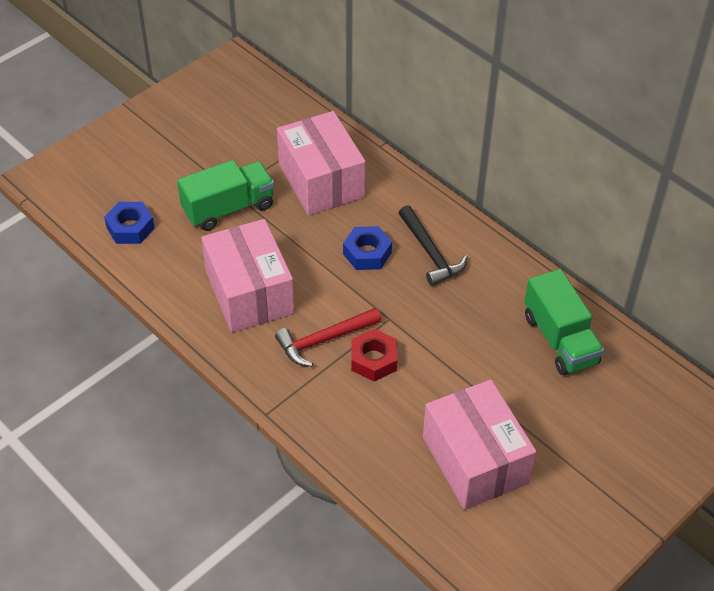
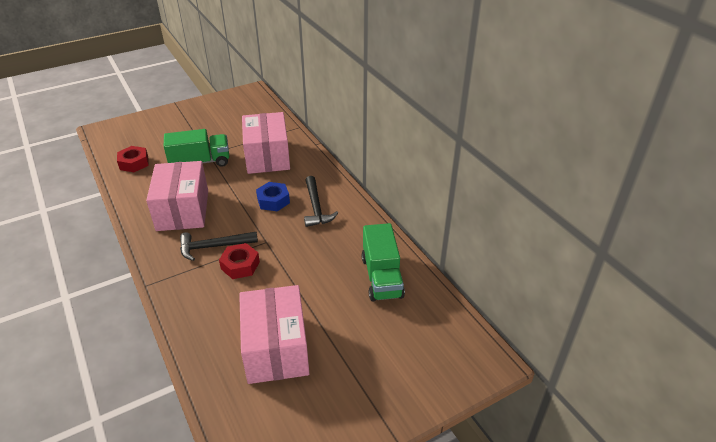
camera: 15 degrees right, 10 degrees down
(130, 228) = (134, 163): blue nut -> red nut
(324, 340) = (213, 247): red hammer -> black hammer

